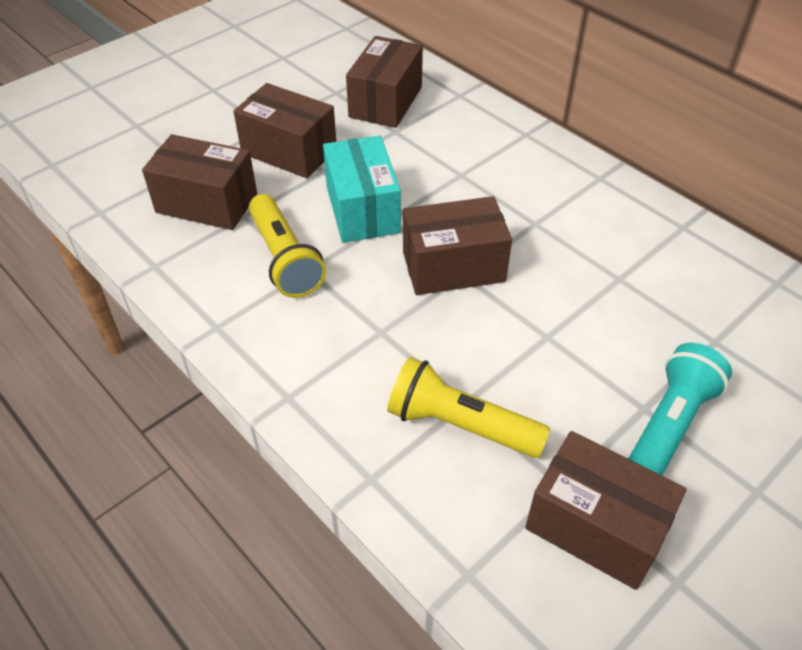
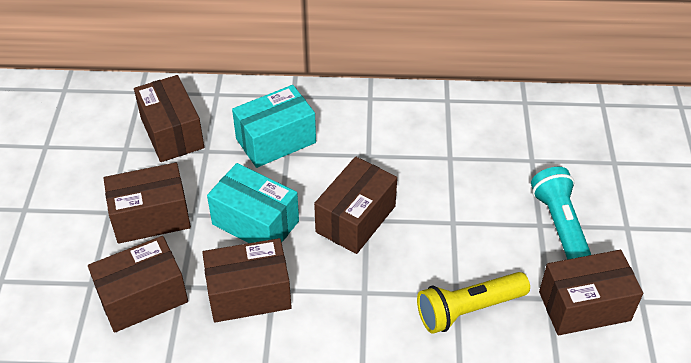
camera: 45 degrees left, 0 degrees up
(285, 259) = (249, 294): yellow flashlight -> brown box
(464, 159) = (276, 141): none -> turquoise box

